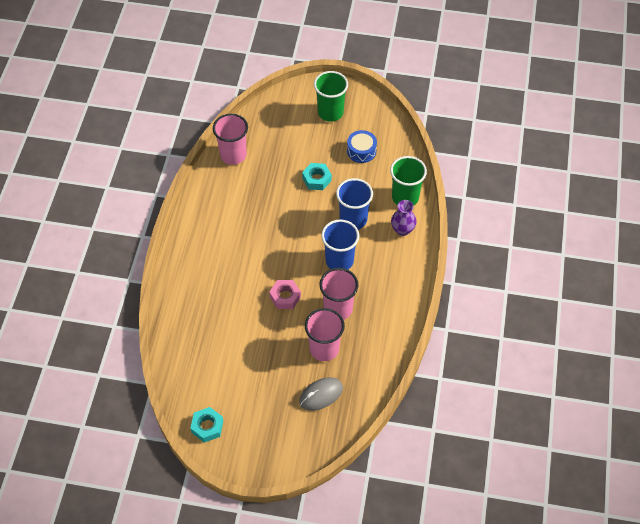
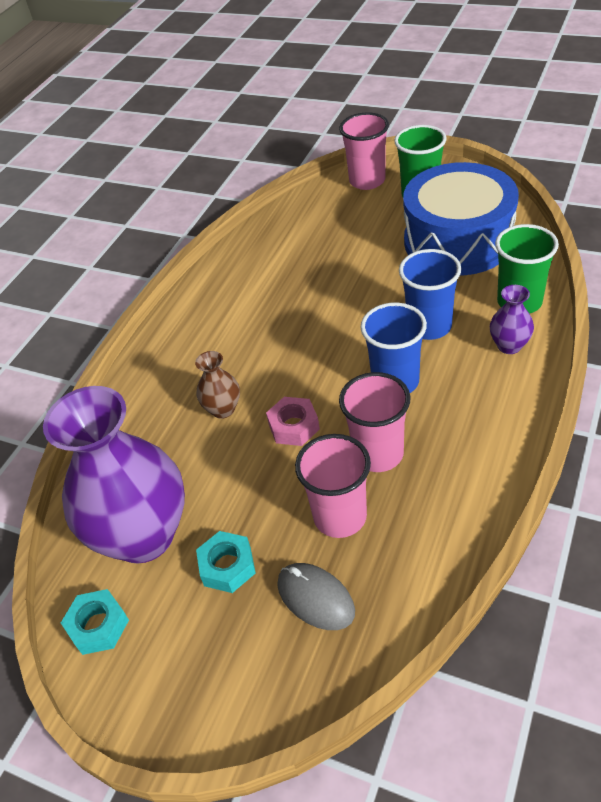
camera: 20 degrees right, 10 degrees down
(215, 374) = (143, 535): none -> purple vase
(233, 155) = (269, 237): pink cup -> pink cup (367, 181)
(238, 290) = (223, 409): none -> brown vase
(317, 179) = (383, 271): turquoise nut -> turquoise nut (227, 566)
(321, 395) = (315, 598): grey mouse -> grey mouse turned 60 degrees clockwise
(361, 151) = (458, 240): blue drum -> blue drum, size x2.40

